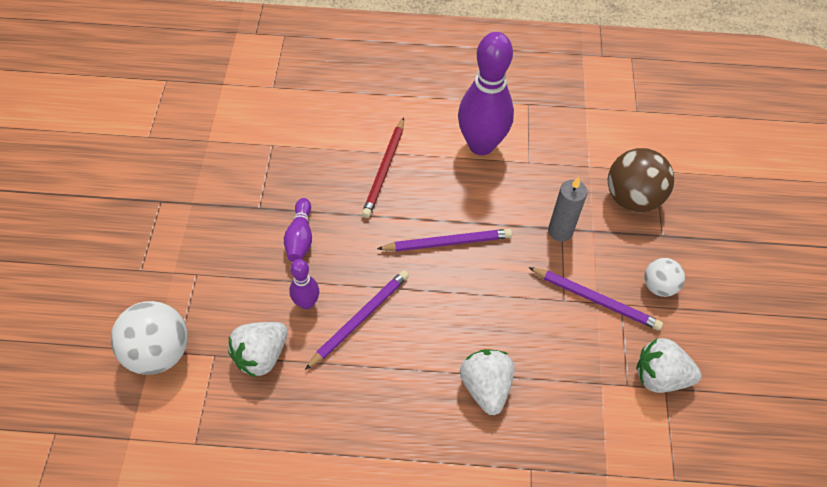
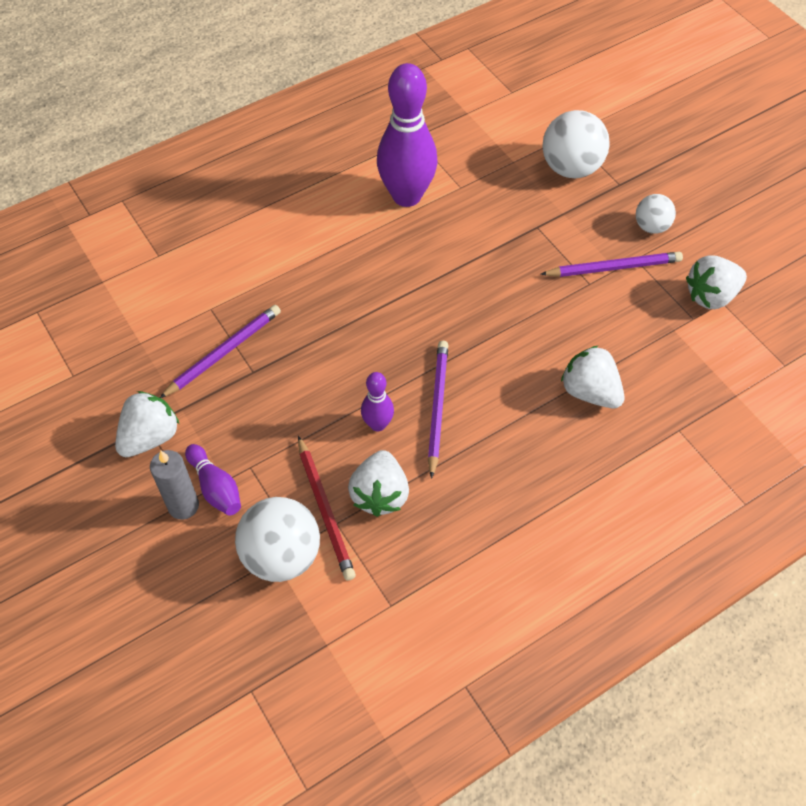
camera: 35 degrees left, 0 degrees up
(155, 210) = (150, 437): none -> white strawberry
(300, 237) = (318, 373): purple bowling pin -> purple bowling pin (216, 487)
(384, 170) = (340, 268): red pencil -> red pencil (325, 510)
(447, 242) = (453, 296): purple pencil -> purple pencil (223, 352)
(560, 231) = (538, 230): grey candle -> grey candle (183, 506)
(632, 198) = (571, 168): brown ball -> white ball

